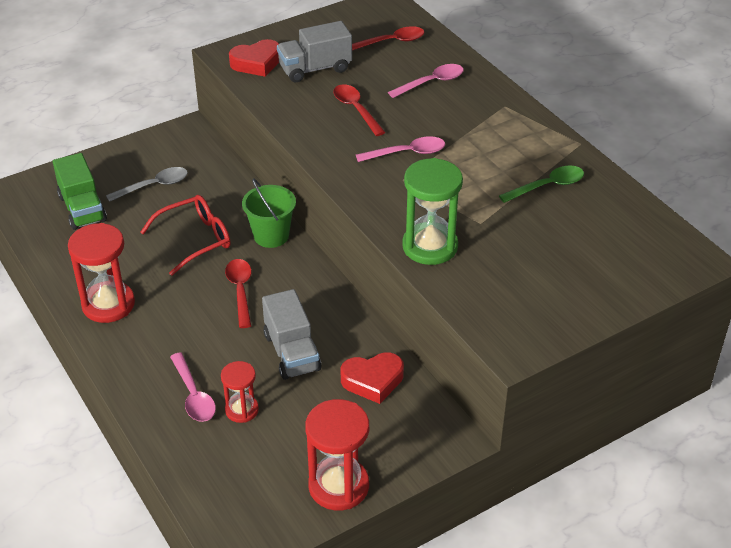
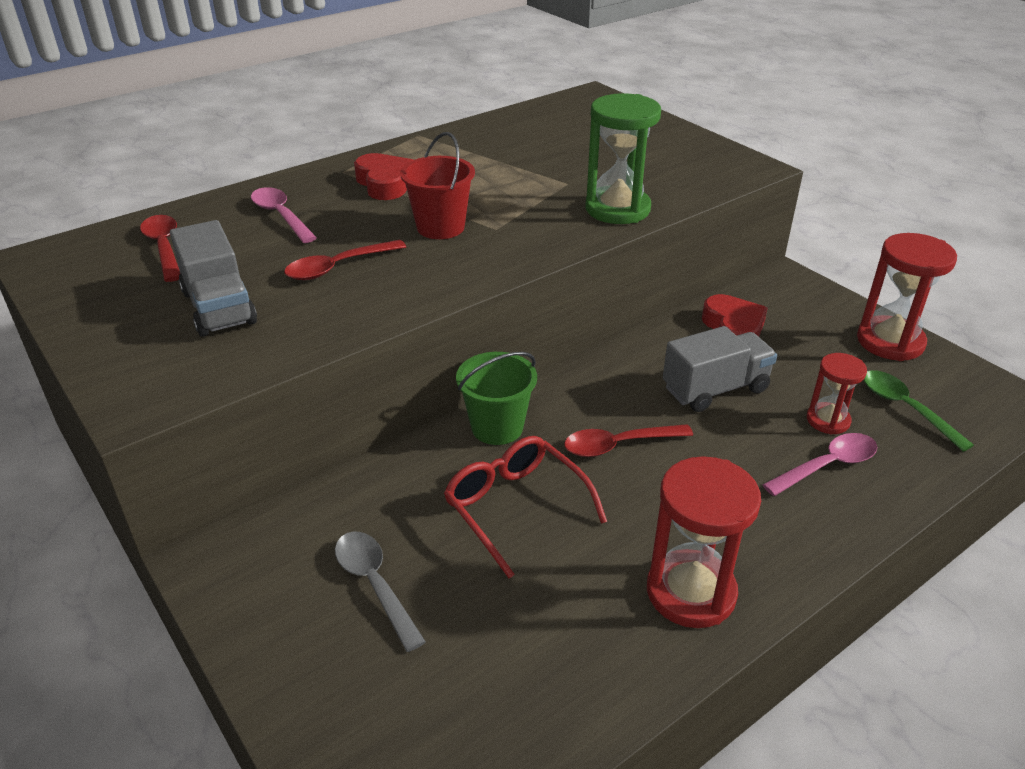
camera: 95 degrees left, 5 degrees down
(82, 208) = (443, 688): green truck -> none
(256, 63) = (182, 367): red heart -> red heart (385, 183)
(407, 153) = (440, 227): pink spoon -> red bucket
(547, 186) = (496, 150): green spoon -> green spoon (905, 408)

